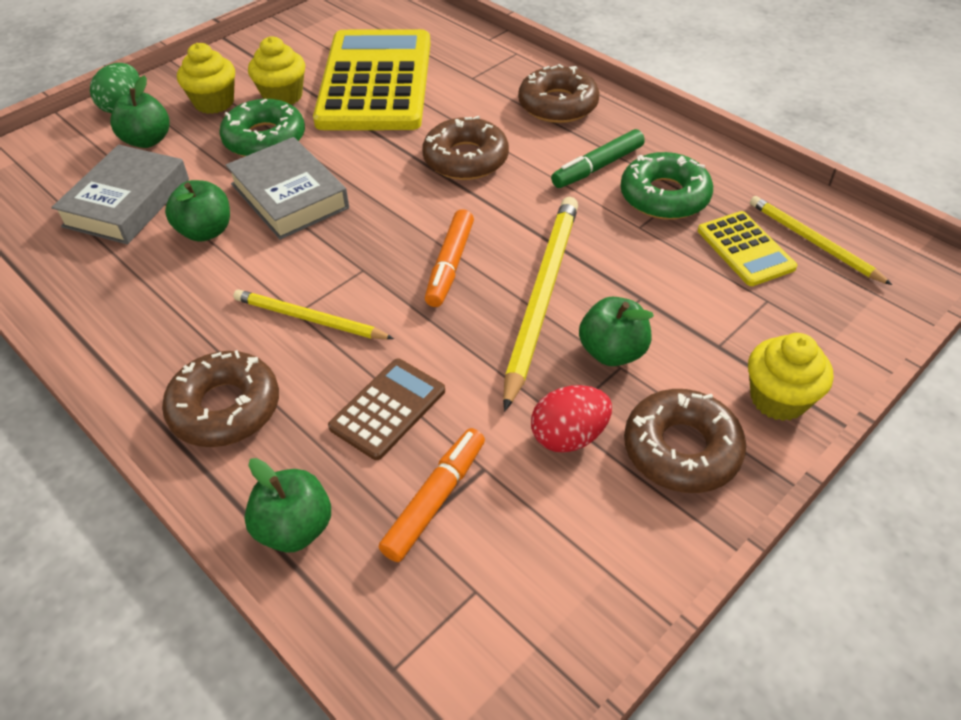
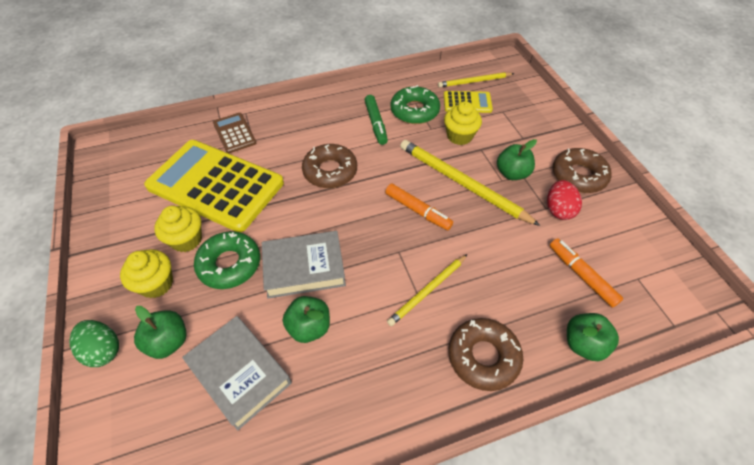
camera: 65 degrees left, 5 degrees up
(387, 409) = (514, 275): brown calculator -> brown calculator (234, 133)
(558, 105) = (310, 116): brown donut -> none
(778, 399) = (561, 134): yellow cupcake -> yellow cupcake (459, 136)

